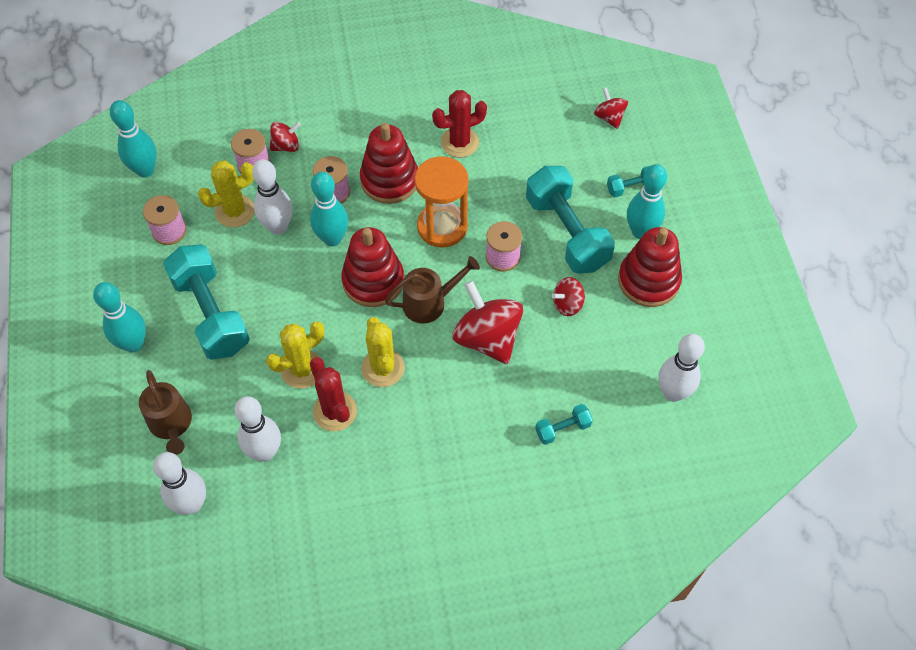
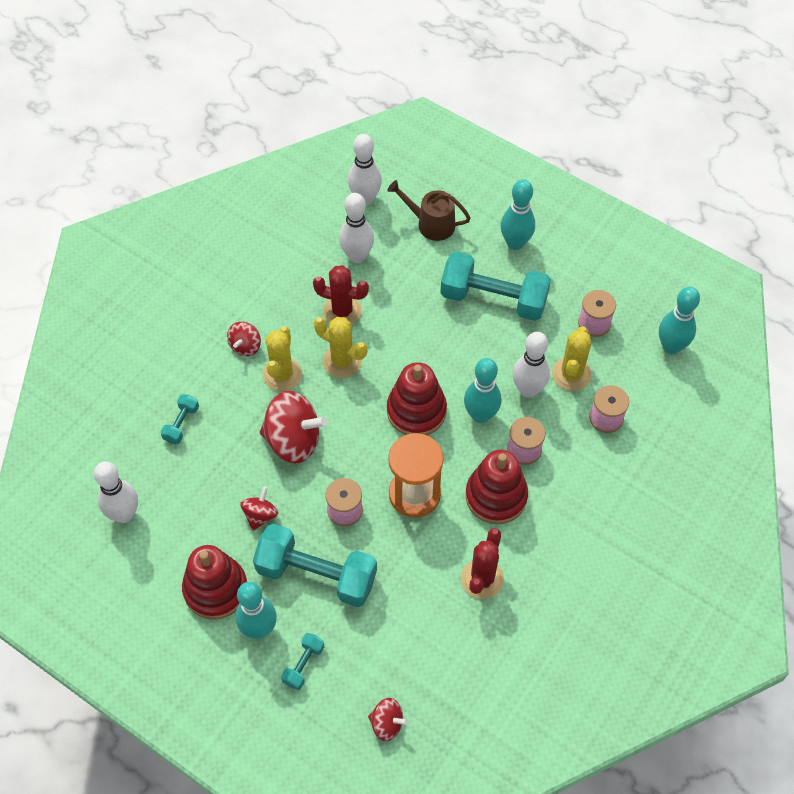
camera: 135 degrees right, 0 degrees up
(286, 146) = (604, 453): red spinning top -> red spinning top (245, 346)
(302, 369) = (393, 317): yellow cactus -> yellow cactus (282, 374)
(429, 303) = (360, 430): brown watering can -> none

